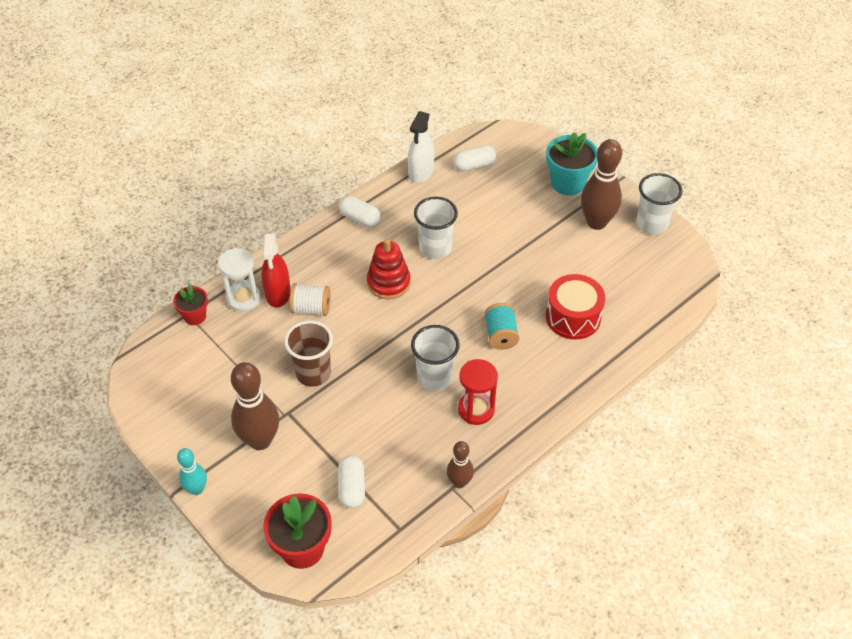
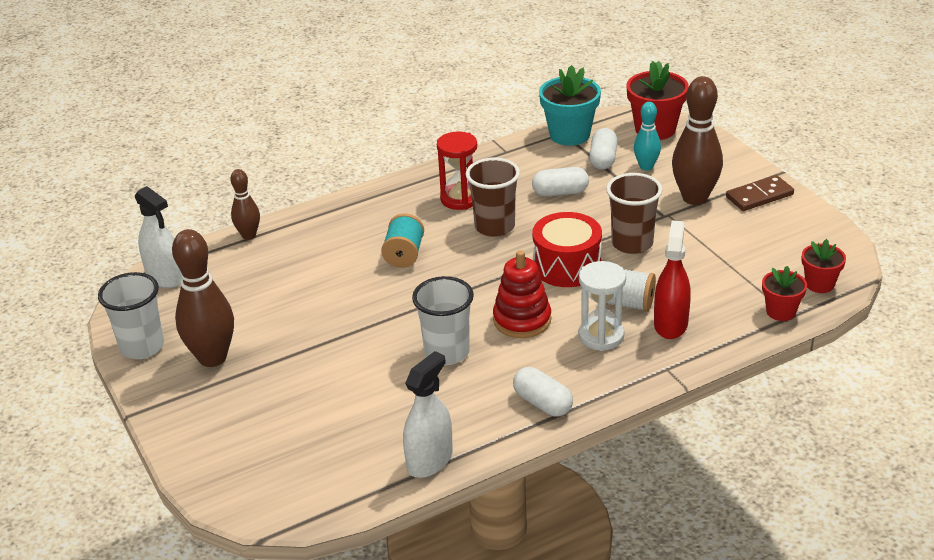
camera: 165 degrees left, 15 degrees down
(161, 348) = (819, 284): none -> red flower pot
(196, 489) = (759, 171): turquoise bowling pin -> turquoise bowling pin (646, 167)
(199, 451) = (759, 196): none -> brown domino
(243, 298) = (717, 324): white hourglass -> white hourglass (601, 336)
(434, 377) = (494, 227): white cup -> brown cup
(459, 482) = (497, 154): brown bowling pin -> brown bowling pin (249, 235)
(474, 165) = (342, 461): white capsule -> white capsule (560, 192)
(567, 183) = (216, 415): turquoise flower pot -> turquoise flower pot (569, 135)
(573, 317) = (311, 262): red drum -> red drum (567, 266)
(679, 286) = (165, 277): none -> white spray bottle

